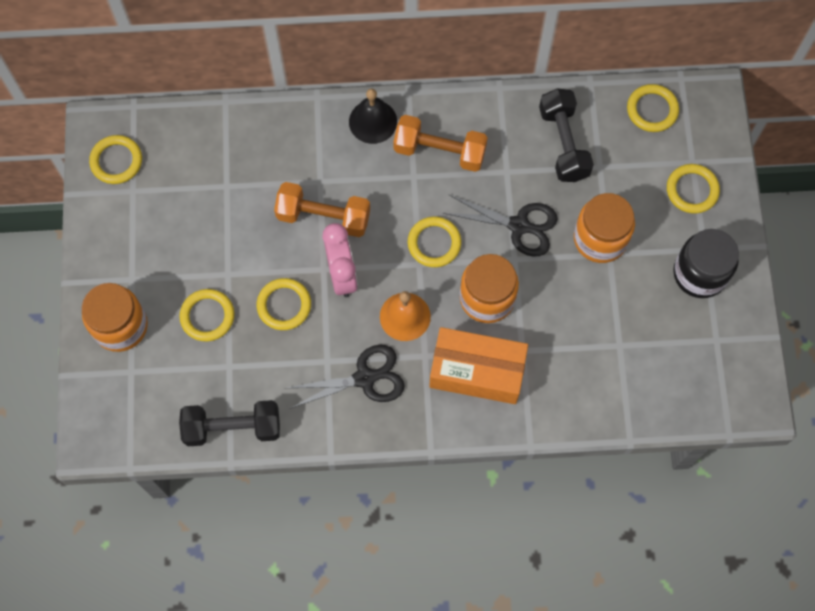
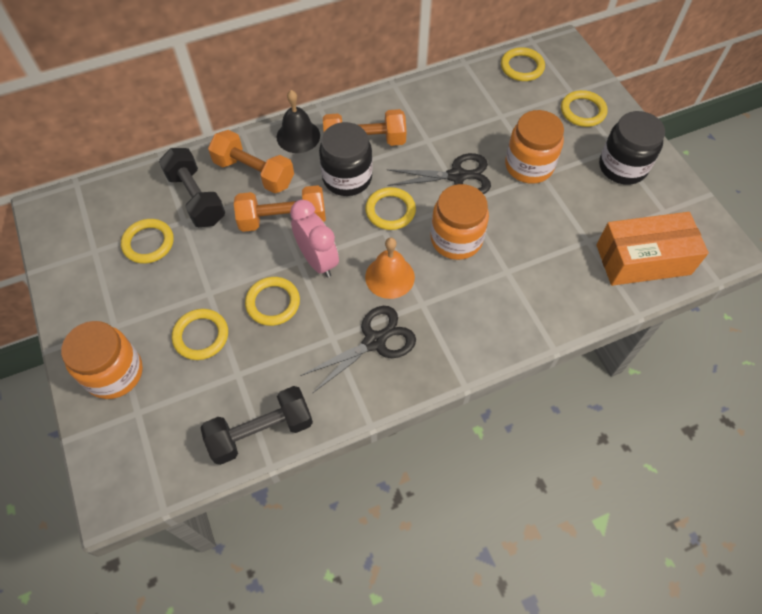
camera: 20 degrees left, 10 degrees down
(116, 161) = (71, 231): yellow ring -> yellow ring (148, 243)
(313, 152) = (254, 173): none -> orange dumbbell
(405, 190) = (347, 178): none -> black jar
(477, 371) = (475, 302): orange box -> orange box (643, 260)
(563, 143) = (464, 108): black dumbbell -> black dumbbell (196, 198)

